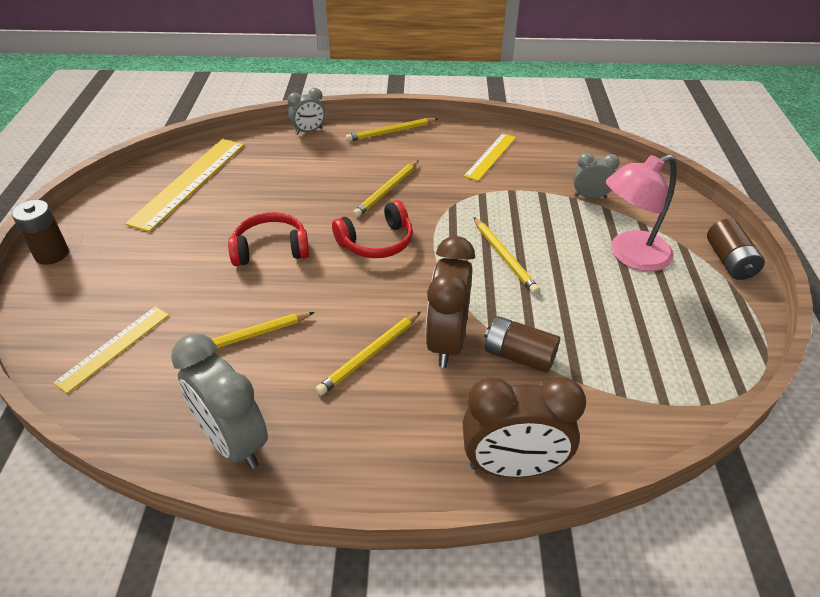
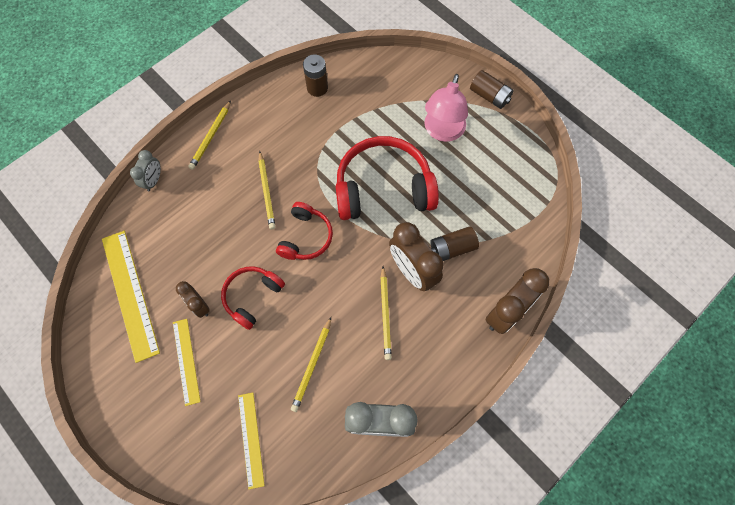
camera: 45 degrees left, 25 degrees up
(52, 254) = (119, 426): brown battery -> brown battery (317, 88)
(223, 225) = (199, 305): none -> brown clock
(490, 156) = (296, 110): yellow ruler -> yellow ruler (186, 361)
(504, 257) = (383, 188): yellow pencil -> red headphones
(590, 197) = (383, 100): grey clock -> none

